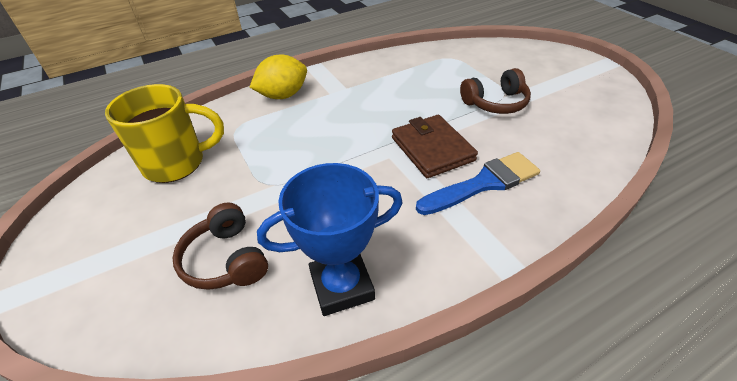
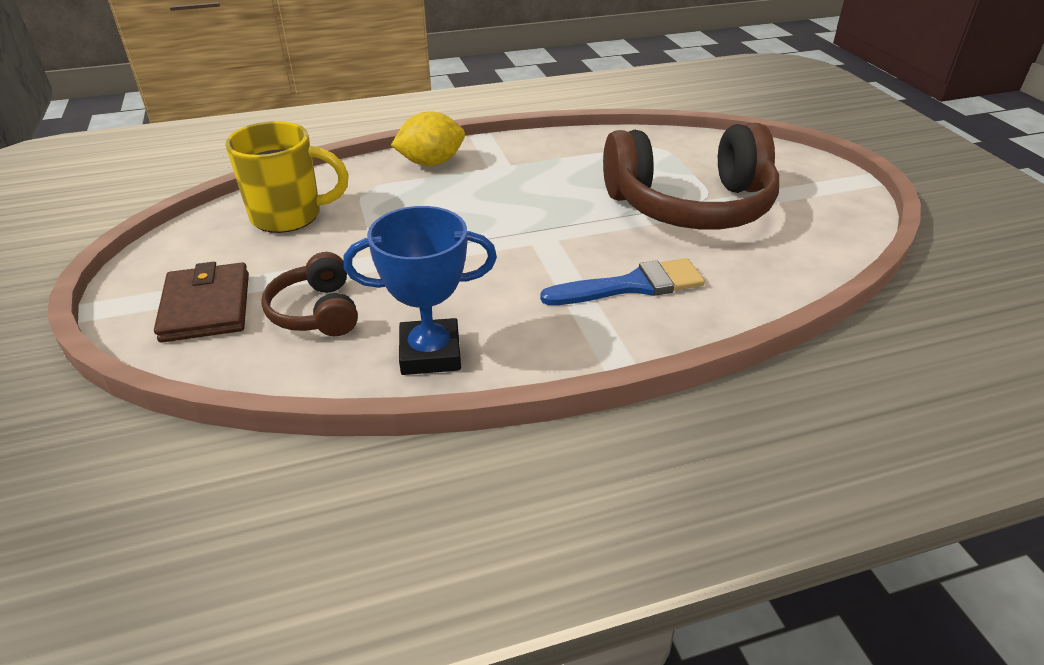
camera: 10 degrees right, 5 degrees down
(432, 149) = (587, 243): brown wallet -> brown wallet (206, 307)
(495, 103) = (690, 205): brown headphones -> brown headphones, size x2.04

